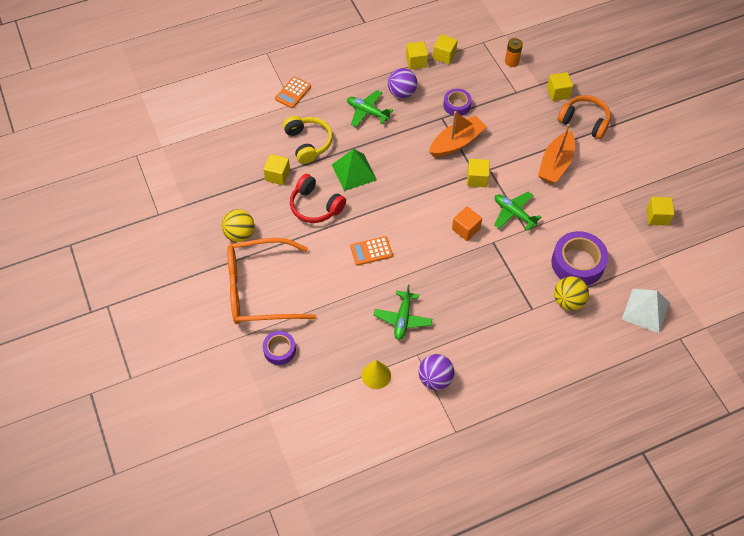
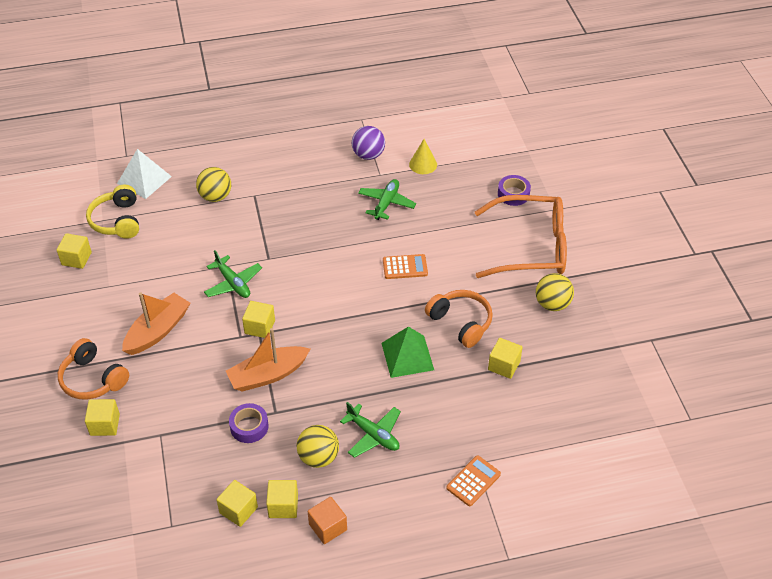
camera: 170 degrees left, 10 degrees down
(308, 143) = (460, 402): yellow headphones -> yellow headphones (117, 220)
(315, 206) = (461, 322): red headphones -> orange headphones
(402, 93) = (318, 457): purple ball -> yellow ball
(466, 229) = (293, 275): orange cube -> orange cube (328, 527)
(511, 61) = (144, 484): orange battery -> none
(577, 263) = (188, 227): purple tape -> none

